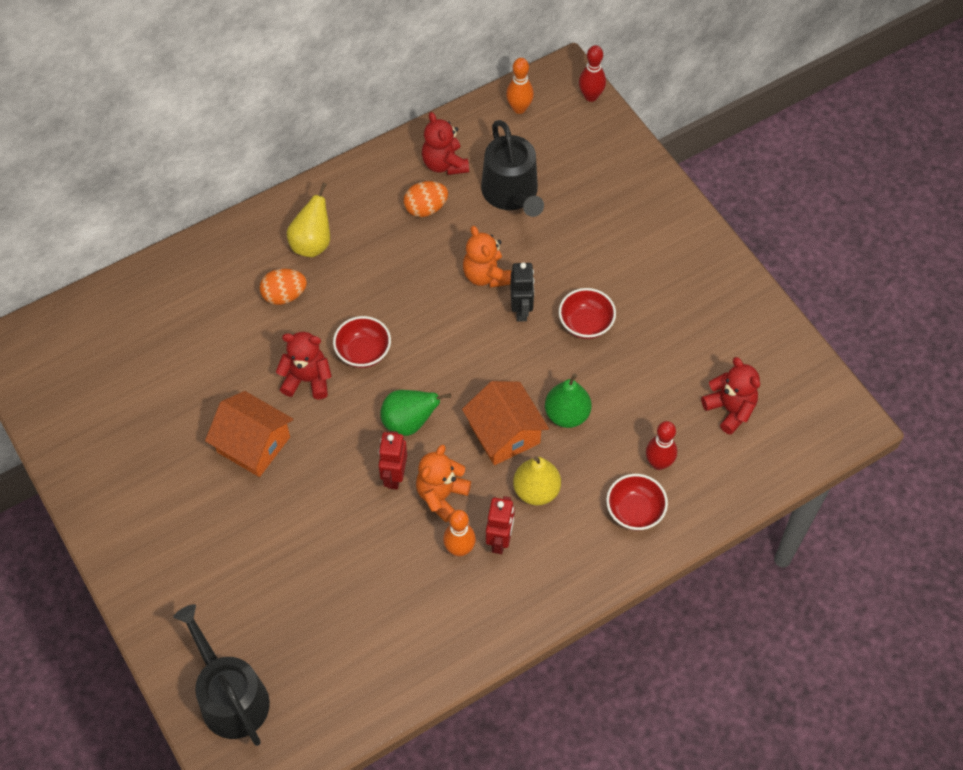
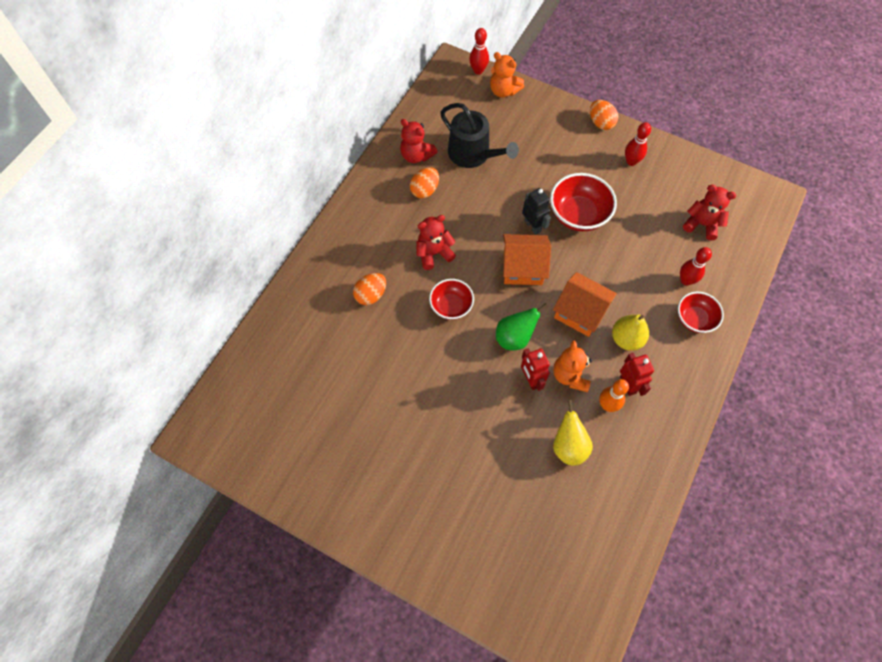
camera: 30 degrees left, 5 degrees up
(230, 696) = (531, 600): black watering can -> none
(253, 444) = (421, 409): orange house -> orange house (522, 267)
(307, 379) = (427, 344): red teddy bear -> red teddy bear (434, 253)
(312, 243) = (365, 250): yellow pear -> yellow pear (568, 446)
(486, 275) = (494, 215): orange teddy bear -> orange teddy bear (503, 91)
(519, 108) = (439, 98): orange bowling pin -> none
(567, 414) = (609, 279): green pear -> none
(586, 324) = (578, 215): red bowl -> red bowl, size x1.55
(696, 229) = (601, 123): none -> orange egg
(699, 293) = (631, 161): none -> red bowling pin

